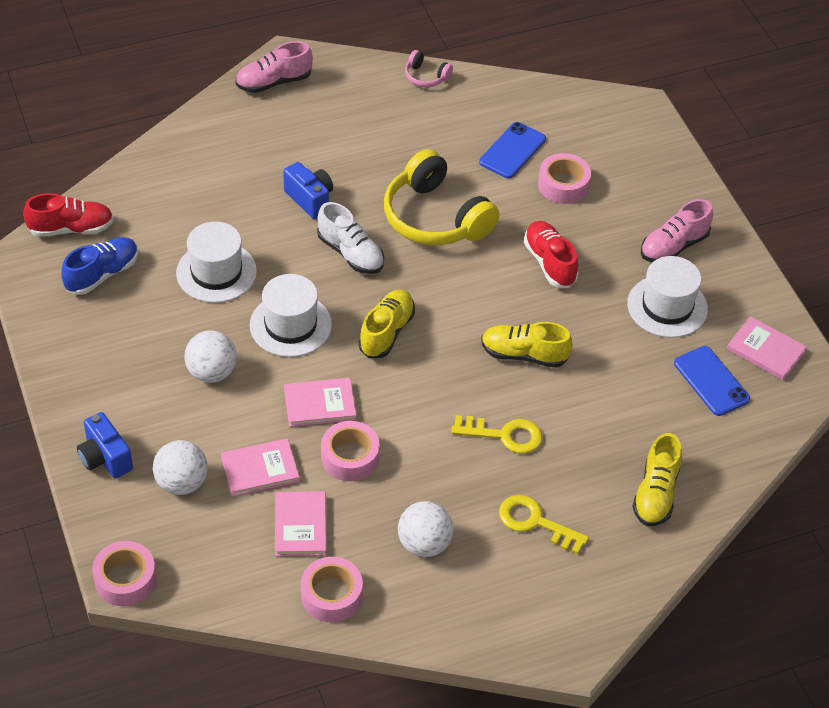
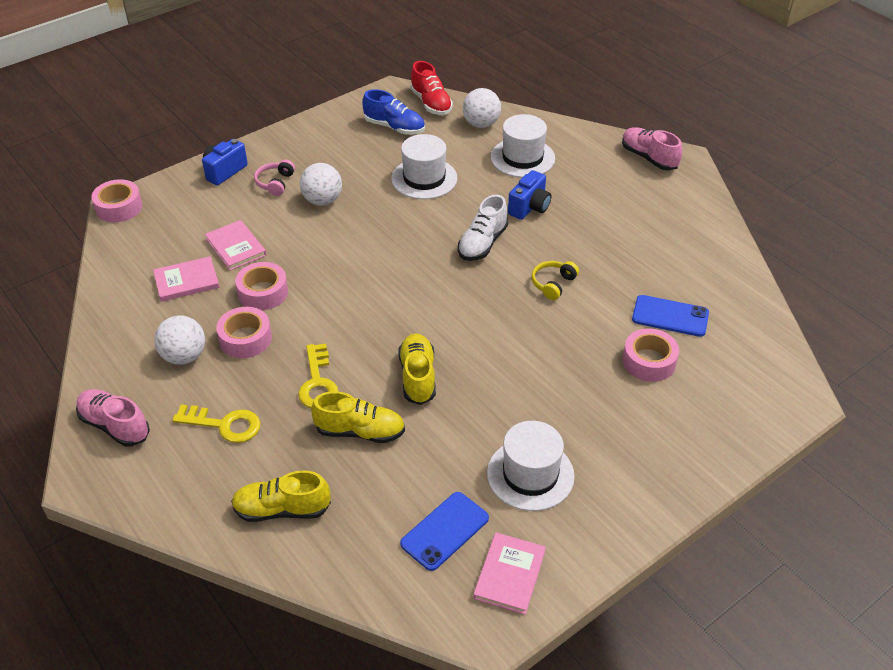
camera: 75 degrees right, 5 degrees down
(182, 483) = (212, 212): white ball -> white ball (481, 124)
(290, 325) = (388, 229): white hat -> white hat (522, 158)
(320, 404) = (312, 263): pink book -> none
(331, 595) = (122, 313): pink tape -> pink tape (245, 339)
(386, 332) = (405, 283): yellow shoe -> yellow shoe (360, 431)
(426, 77) = (723, 240): pink headphones -> pink headphones (275, 183)
(435, 217) = (553, 284): yellow headphones -> yellow headphones, size x0.45
(535, 522) = (224, 424): yellow key -> yellow key turned 90 degrees clockwise
(549, 262) = (541, 372): red shoe -> none
(674, 246) = (617, 465): pink shoe -> pink shoe (115, 426)

